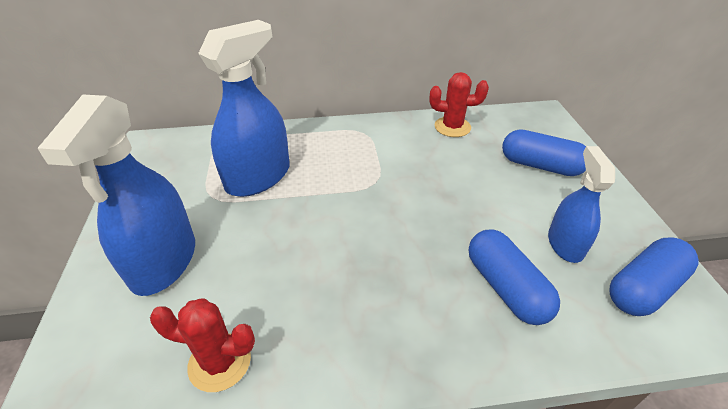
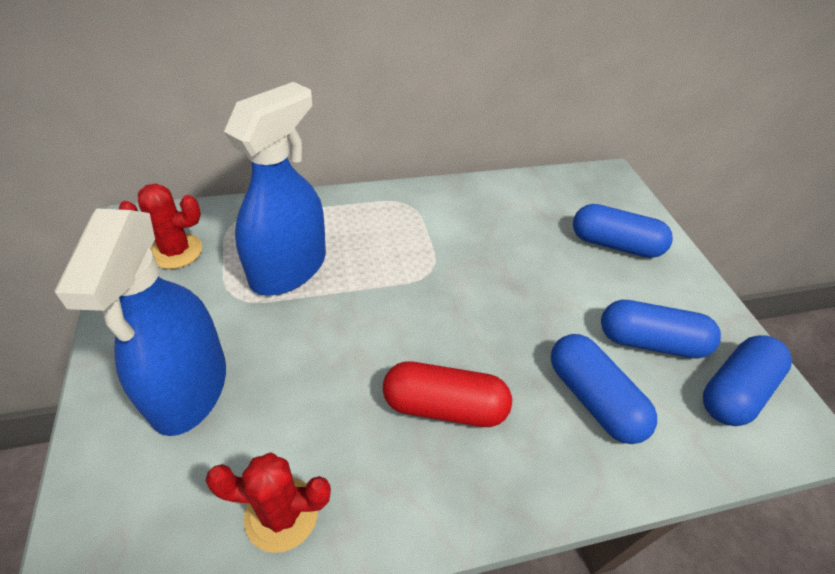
camera: 10 degrees left, 5 degrees up
(371, 287) = (444, 406): none -> red capsule
(452, 127) = (511, 195): red cactus -> red cactus (176, 251)
(565, 244) = (650, 342): blue spray bottle -> blue capsule

